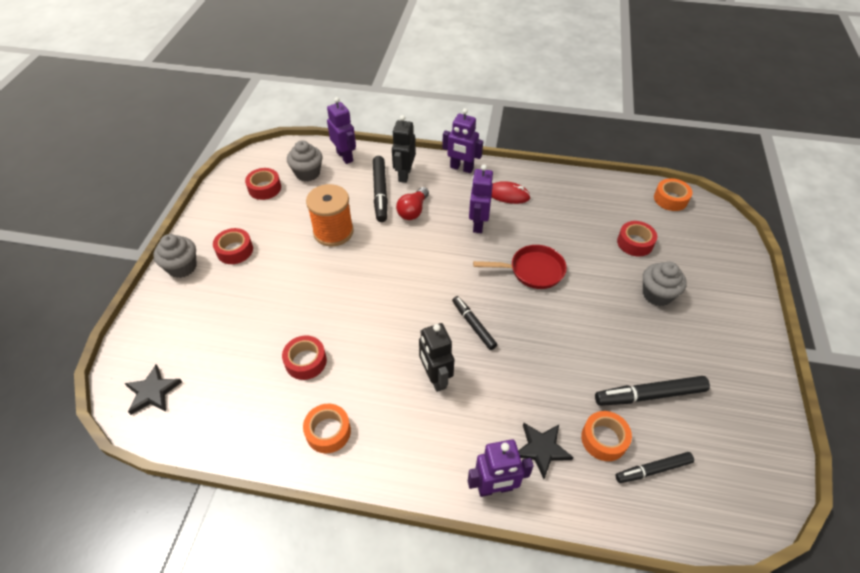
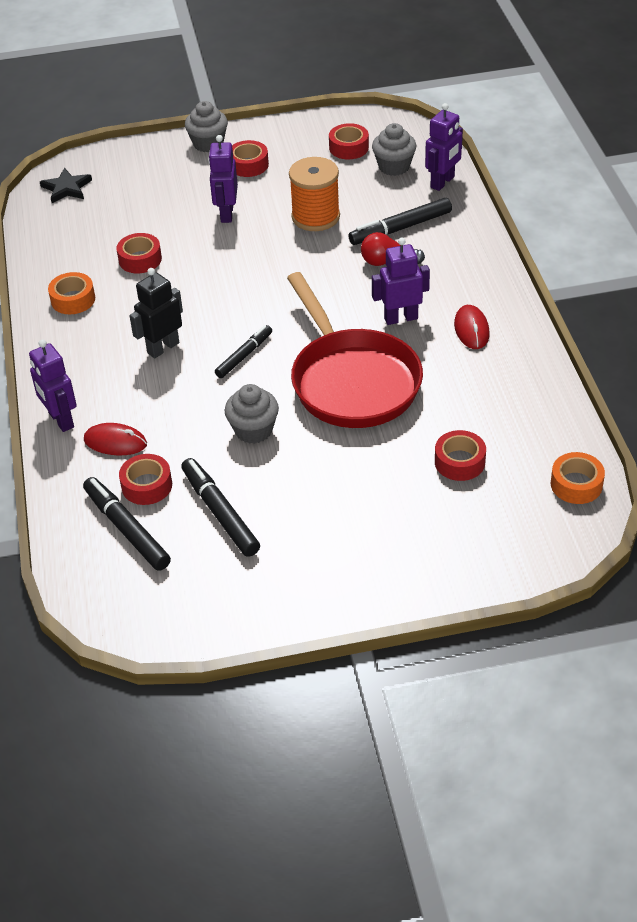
camera: 70 degrees right, 5 degrees down
(404, 175) = (445, 236): black robot -> none
(461, 168) = (492, 277): purple robot -> purple robot (226, 214)
(532, 270) = (352, 381): red pan -> red pan, size x1.85
(541, 449) = (115, 442): black star -> red mouse
(604, 439) = (147, 485): orange tape -> red tape
(653, 470) = (127, 529): black marker -> black marker, size x1.52
(657, 294) = (378, 497): grey cupcake -> grey cupcake (253, 430)

